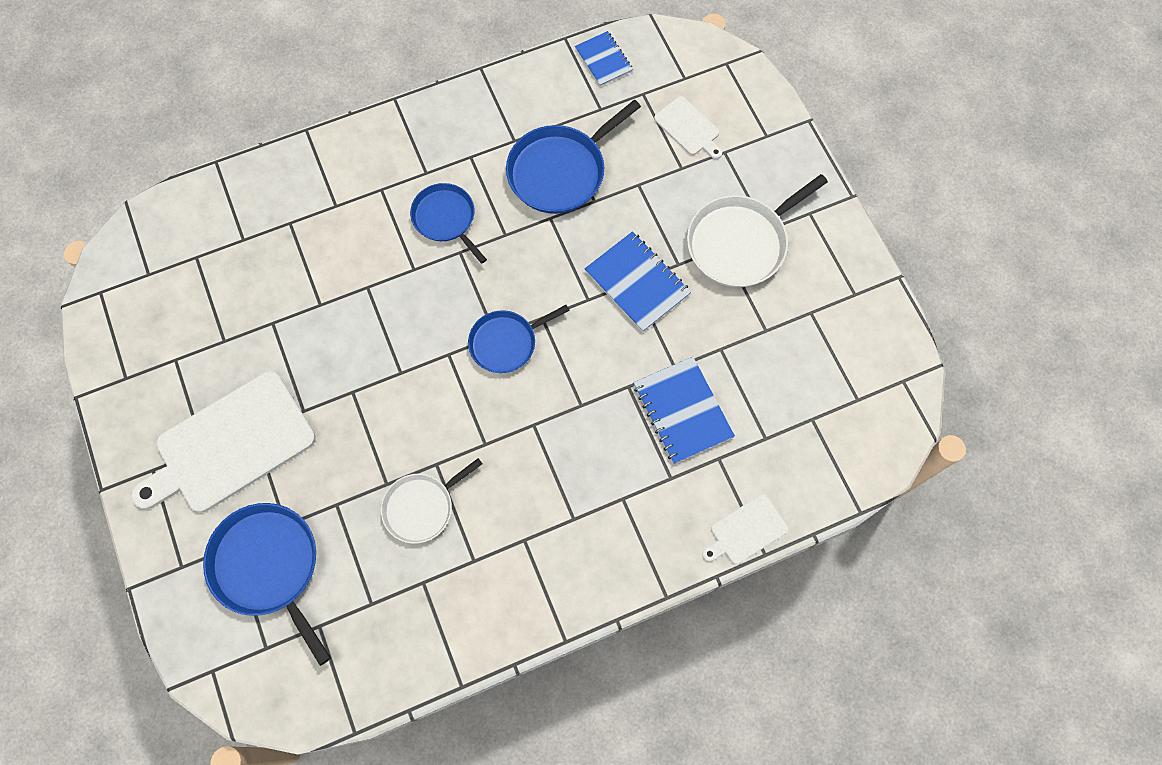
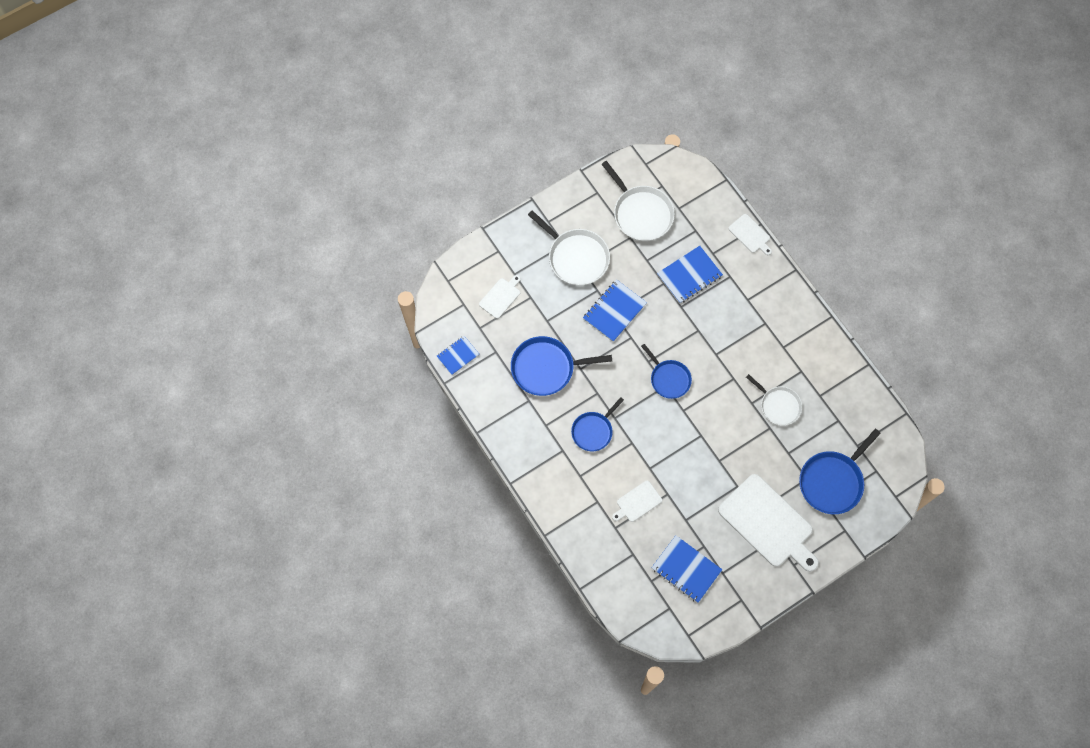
camera: 100 degrees left, 0 degrees up
(197, 308) = (686, 569): none -> blue notebook
(319, 260) = (637, 502): none -> white cutting board
(560, 171) = (546, 368): blue pan -> blue pan turned 135 degrees clockwise
(808, 356) = (641, 213): none -> white pan

